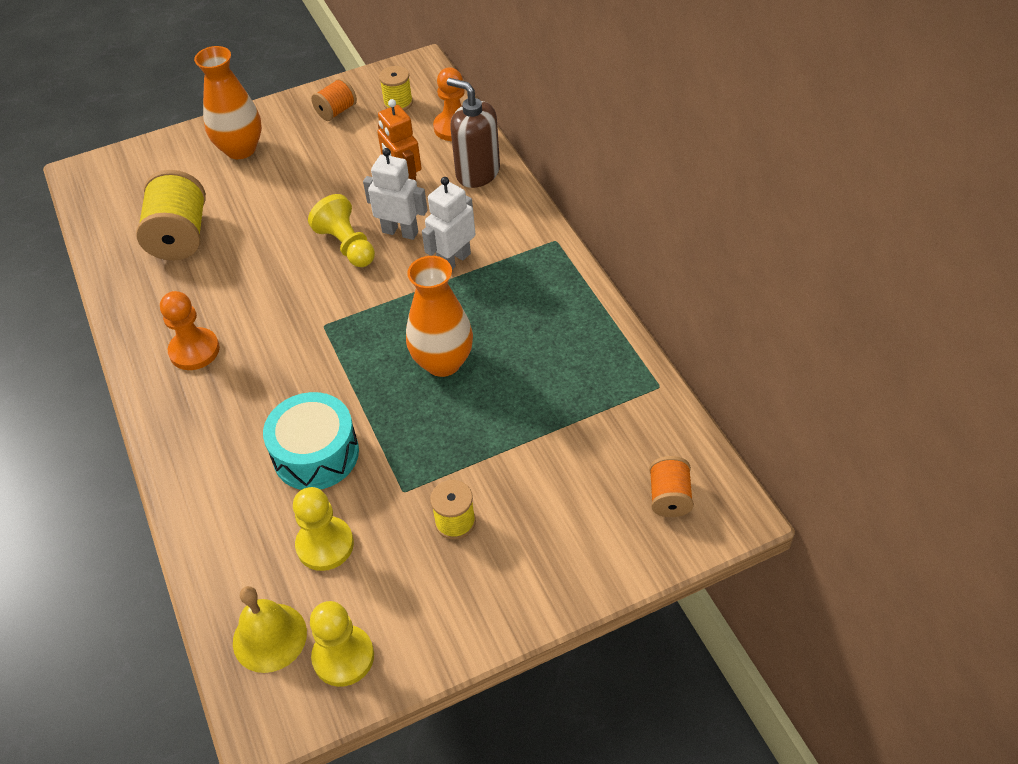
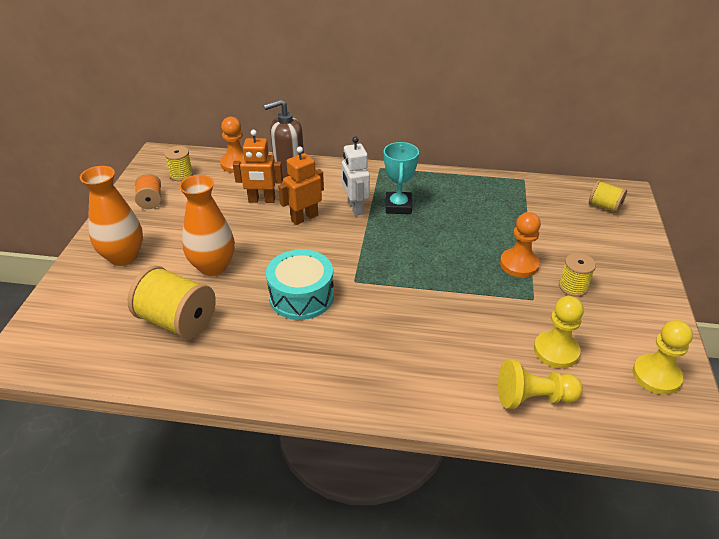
camera: 60 degrees left, 10 degrees down
(194, 350) = (313, 355): orange pawn -> orange pawn (519, 264)
(269, 637) = (622, 408): yellow bell -> none
(316, 454) = (471, 326): turquoise drum -> turquoise drum (301, 296)
(347, 245) = (290, 243): yellow pawn -> yellow pawn (533, 398)
(400, 232) = (304, 218): white robot -> orange robot
(443, 362) = (438, 243): orange vase -> orange vase (213, 266)
(488, 295) = (398, 206): none -> turquoise trophy
(669, 497) = (604, 206): orange spool -> yellow spool

